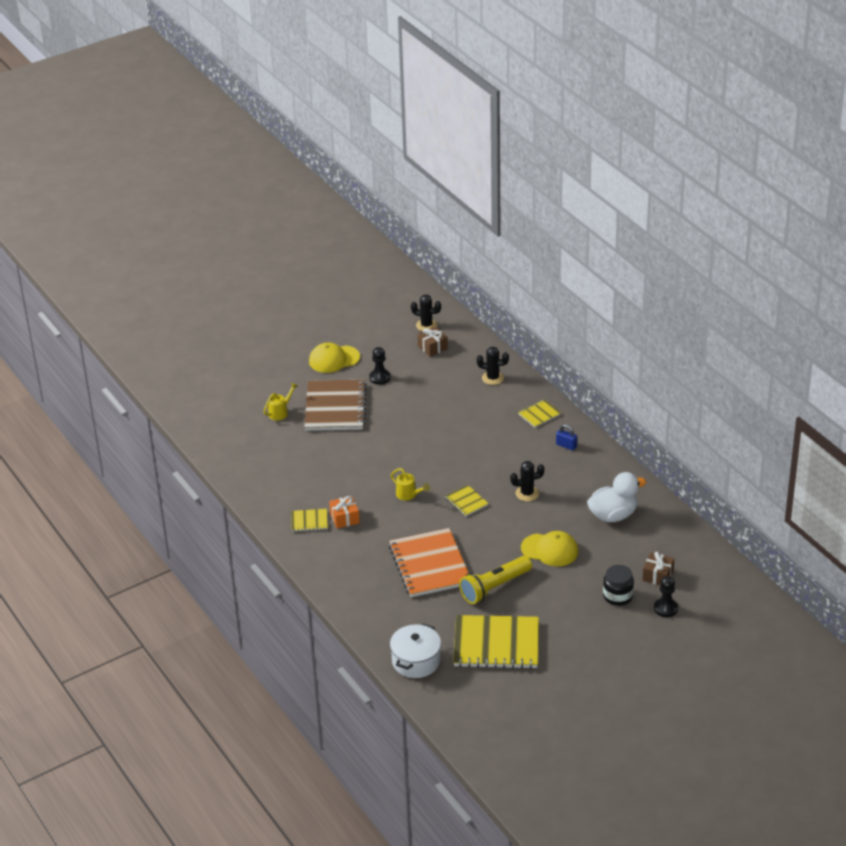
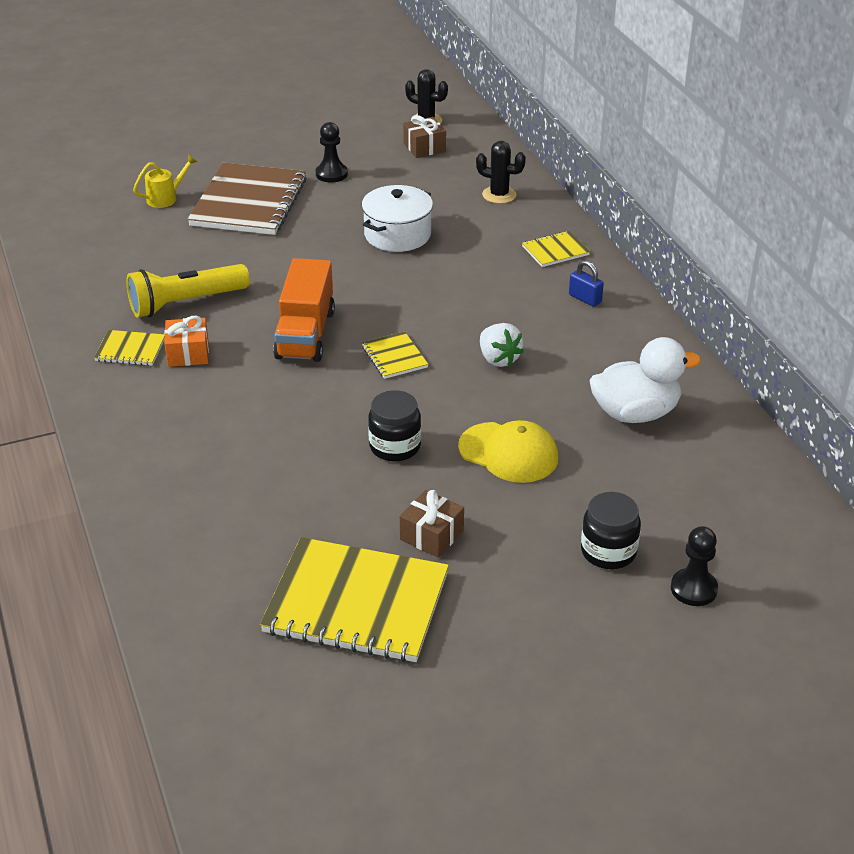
camera: 10 degrees right, 0 degrees up
(334, 359) = (276, 144): yellow cap -> none
(408, 495) = (305, 334): yellow watering can -> orange truck
(416, 661) = (197, 610): white pot -> white pot (397, 235)
(430, 565) = (294, 446): orange notebook -> none
(486, 556) = (395, 446): none -> black jar
(494, 587) = (390, 500): yellow flashlight -> yellow flashlight (185, 303)
(527, 493) = (498, 359): black cactus -> white strawberry
(658, 576) = (691, 526): brown gift -> brown gift (431, 535)

